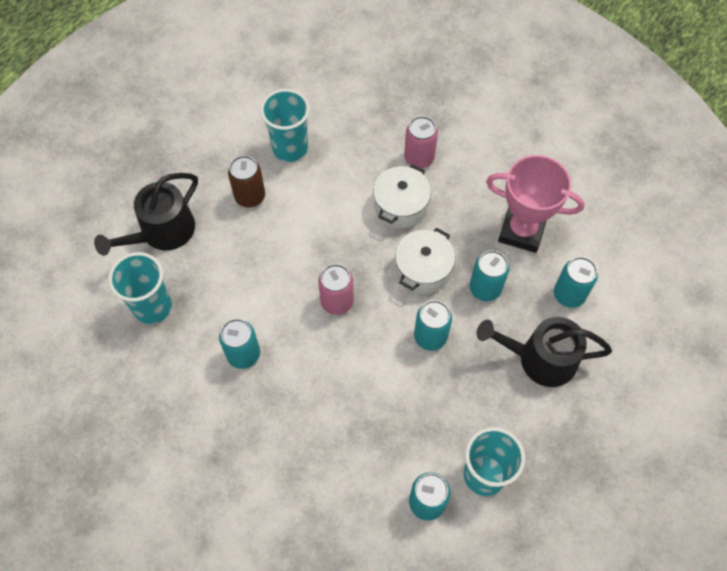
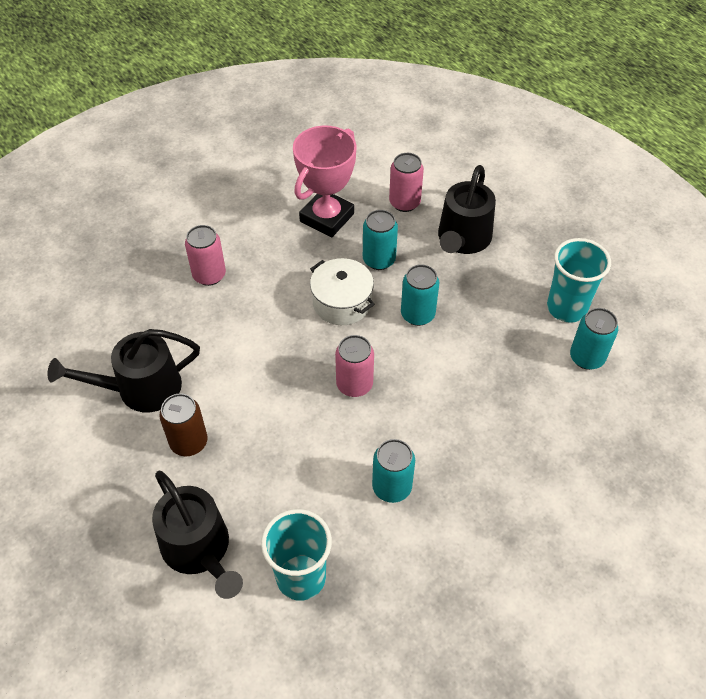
camera: 75 degrees left, 10 degrees down
(290, 148) = (141, 388): turquoise cup -> black watering can
(400, 206) = (260, 304): white pot -> none
(569, 295) = (404, 203): turquoise can -> pink can

